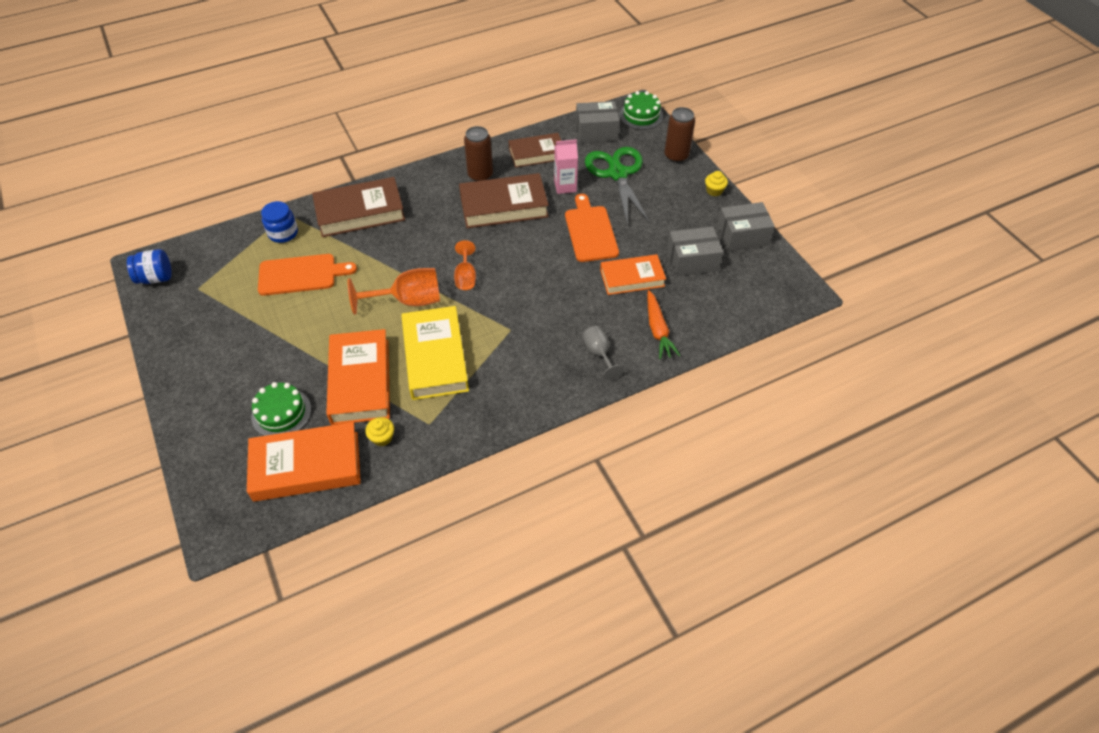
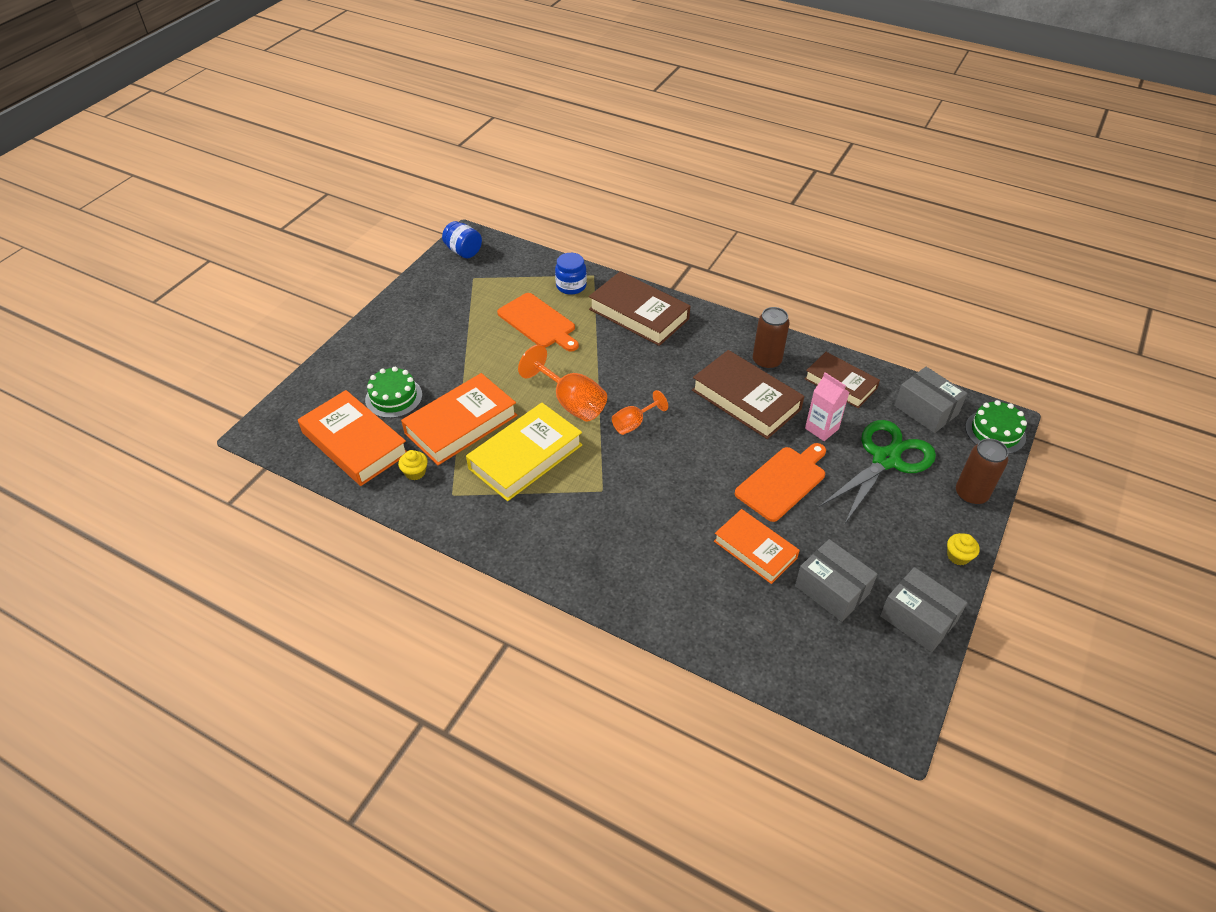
camera: 55 degrees right, 5 degrees down
(599, 354) = (632, 575): grey goblet -> none
(658, 330) = (706, 609): orange carrot -> none

